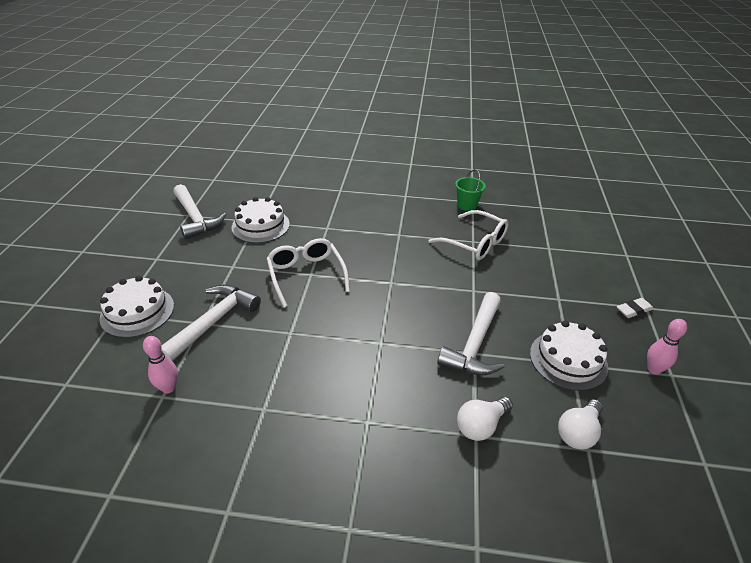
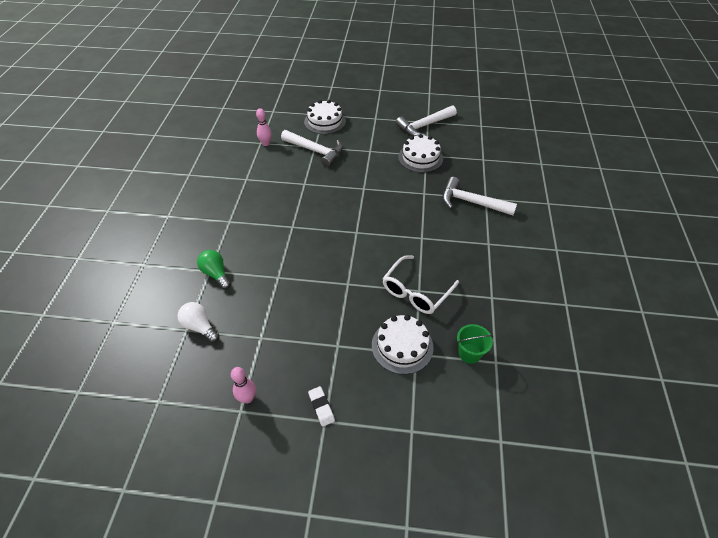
camera: 90 degrees right, 10 degrees up
(306, 275) = (362, 186): white glasses -> none
(467, 205) = (482, 292): green bucket -> green bucket (469, 353)
(475, 344) = (286, 278): white hammer -> white hammer (471, 202)
(481, 425) = (216, 274): white light bulb -> green light bulb
(568, 360) = (265, 336): white cake -> white cake (402, 346)

